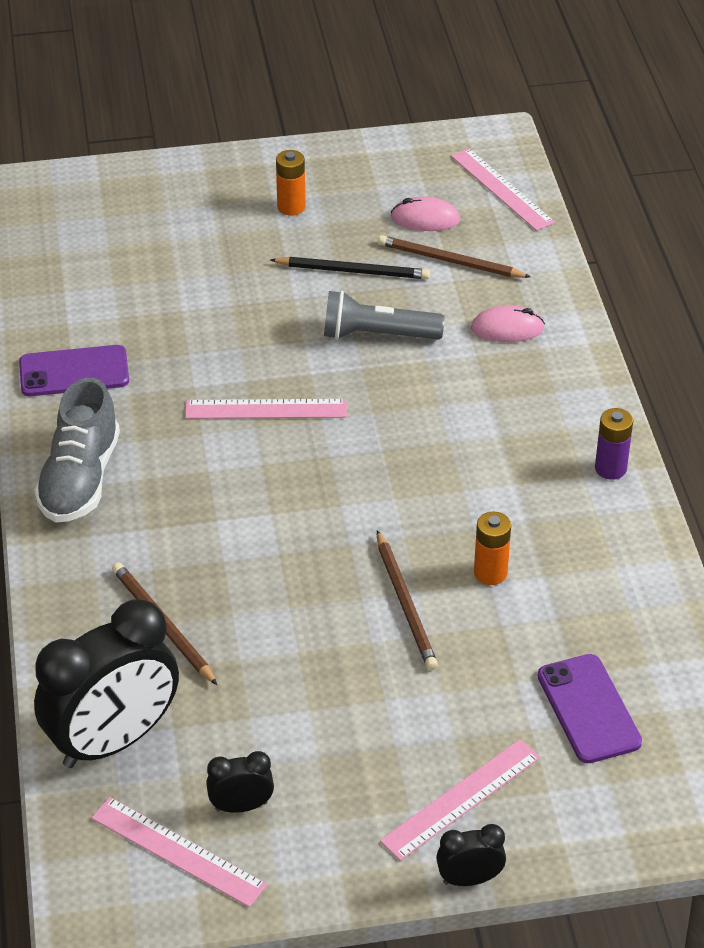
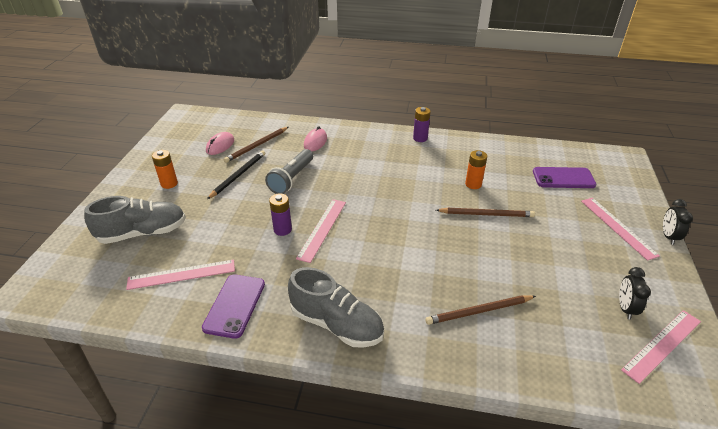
camera: 70 degrees left, 5 degrees down
(113, 740) = (572, 357): black clock -> none
(170, 231) = (143, 233): none -> grey shoe
(244, 366) = (282, 229): none -> purple battery
(501, 189) = (220, 121): pink ruler -> pink ruler (181, 274)

